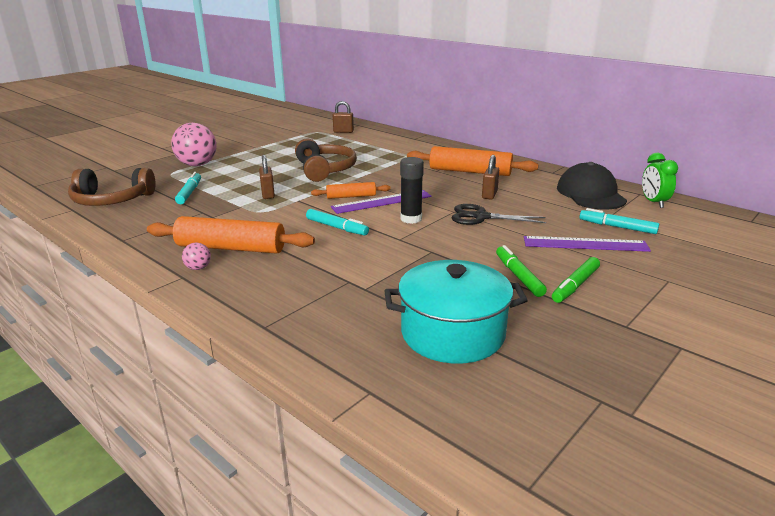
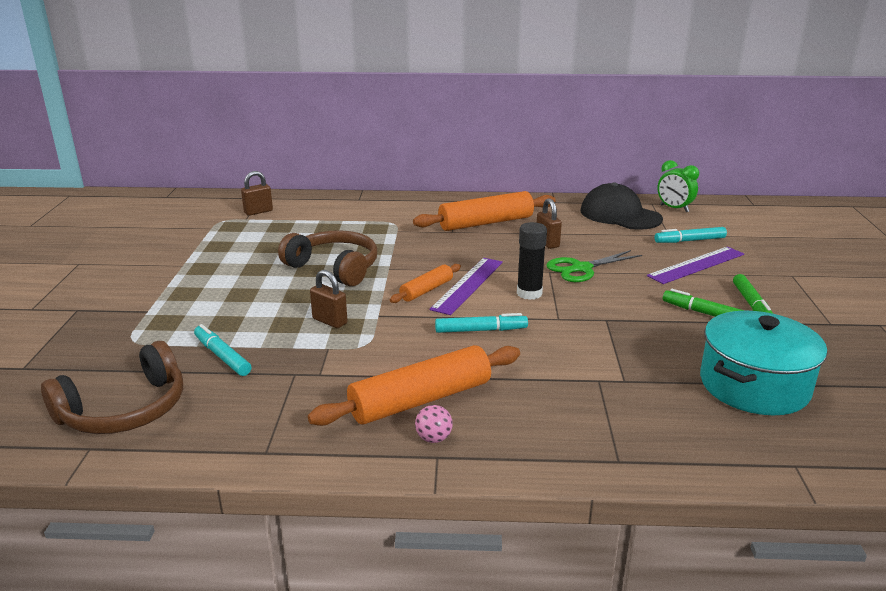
camera: 40 degrees left, 0 degrees up
(197, 165) = (149, 315): pink ball -> none
(480, 217) = (580, 269): black scissors -> green scissors

